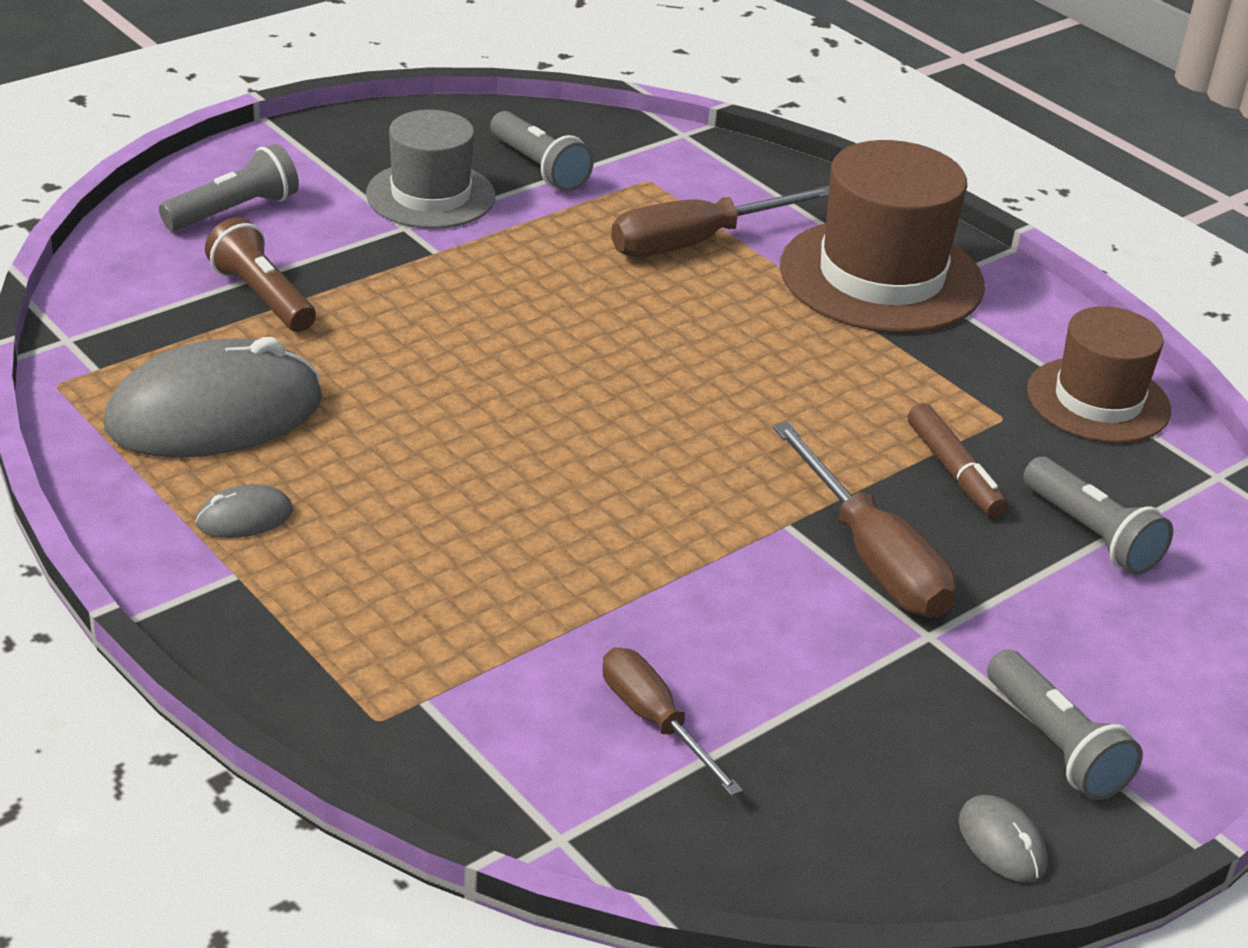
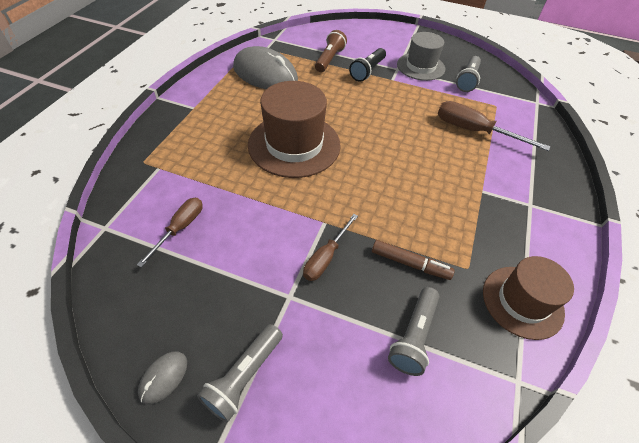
camera: 60 degrees right, 15 degrees up
(234, 211) = (365, 38): grey flashlight -> none
(244, 517) = (221, 98): grey mouse -> none
(369, 268) = (367, 71): none -> black flashlight
(873, 558) = (326, 257): brown screwdriver -> brown screwdriver, size x0.64
(881, 276) = (520, 189): brown hat -> brown hat (294, 145)
(954, 471) = (410, 264): brown marker -> brown marker turned 105 degrees counterclockwise

